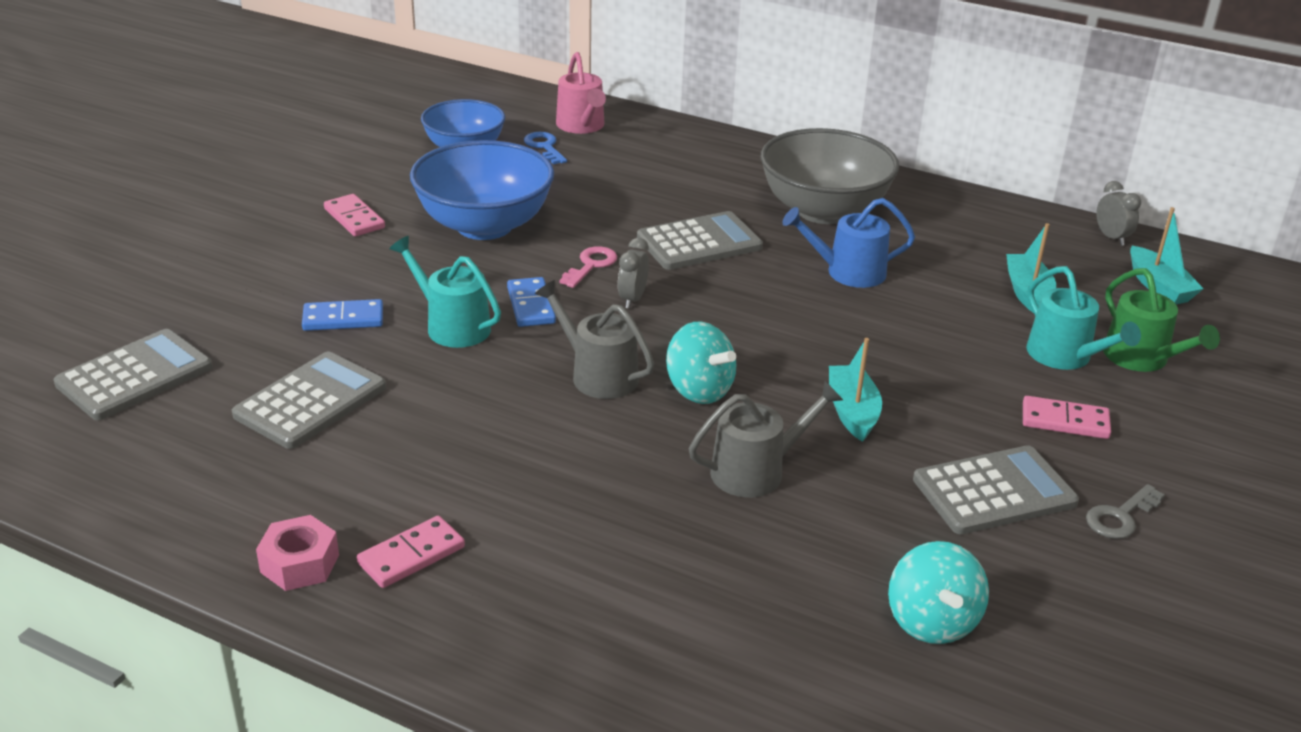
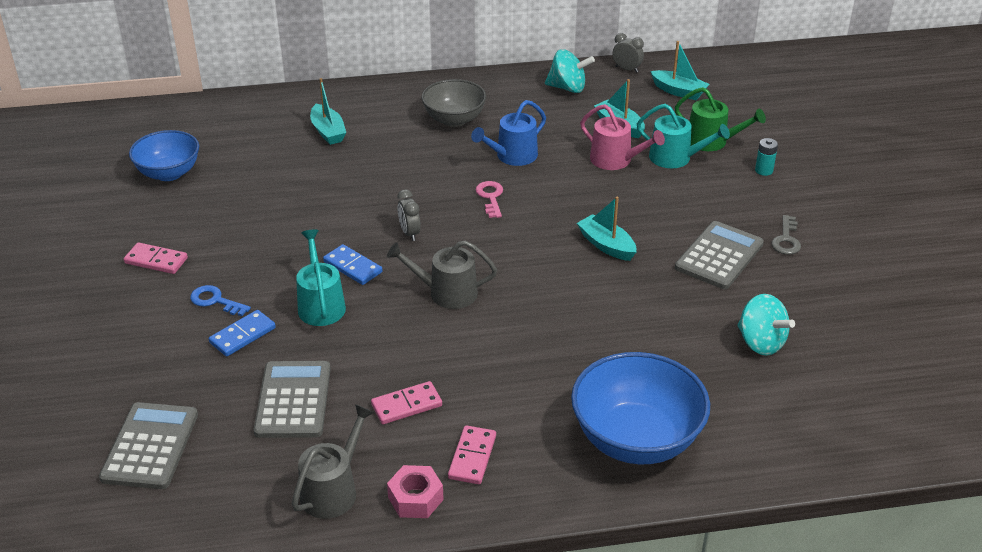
camera: 35 degrees left, 5 degrees up
(452, 326) = (321, 305): turquoise watering can -> turquoise watering can turned 75 degrees clockwise
(484, 226) = (254, 225): blue bowl -> blue bowl (636, 439)
(544, 147) = (224, 147): blue key -> blue key (215, 301)
(581, 126) = (230, 120): pink watering can -> pink watering can (615, 160)
(591, 265) = (357, 222): pink key -> pink key (490, 197)
(667, 171) = (328, 131): none -> turquoise boat
(699, 242) = (405, 175): grey calculator -> none
(699, 390) = (513, 273): turquoise spinning top -> turquoise spinning top (568, 88)
(755, 471) = (595, 307): grey watering can -> grey watering can (333, 490)
(823, 211) = (454, 119): grey bowl -> grey bowl, size x0.65
(1065, 421) = (712, 198): pink domino -> pink domino (406, 405)
(1182, 421) = (764, 170): none -> turquoise battery

